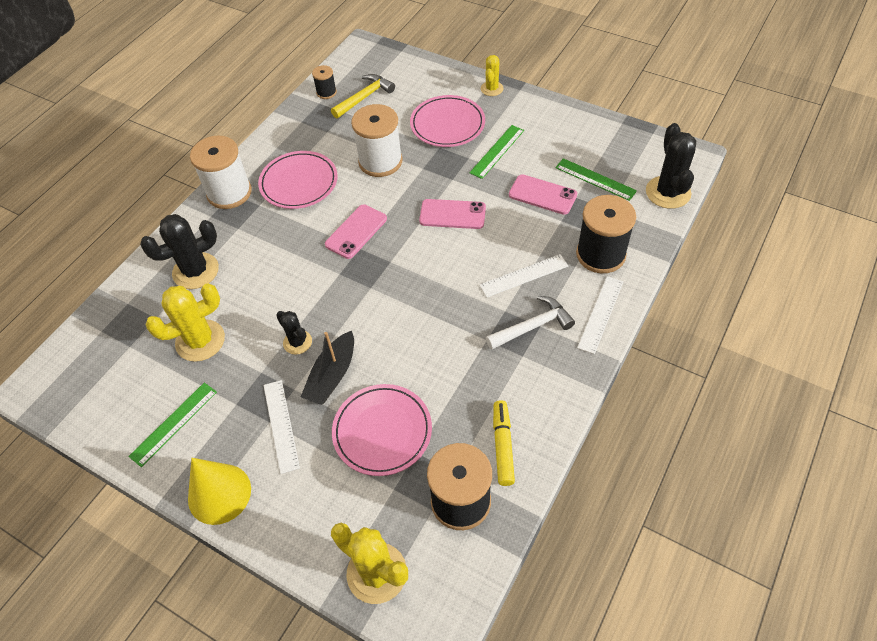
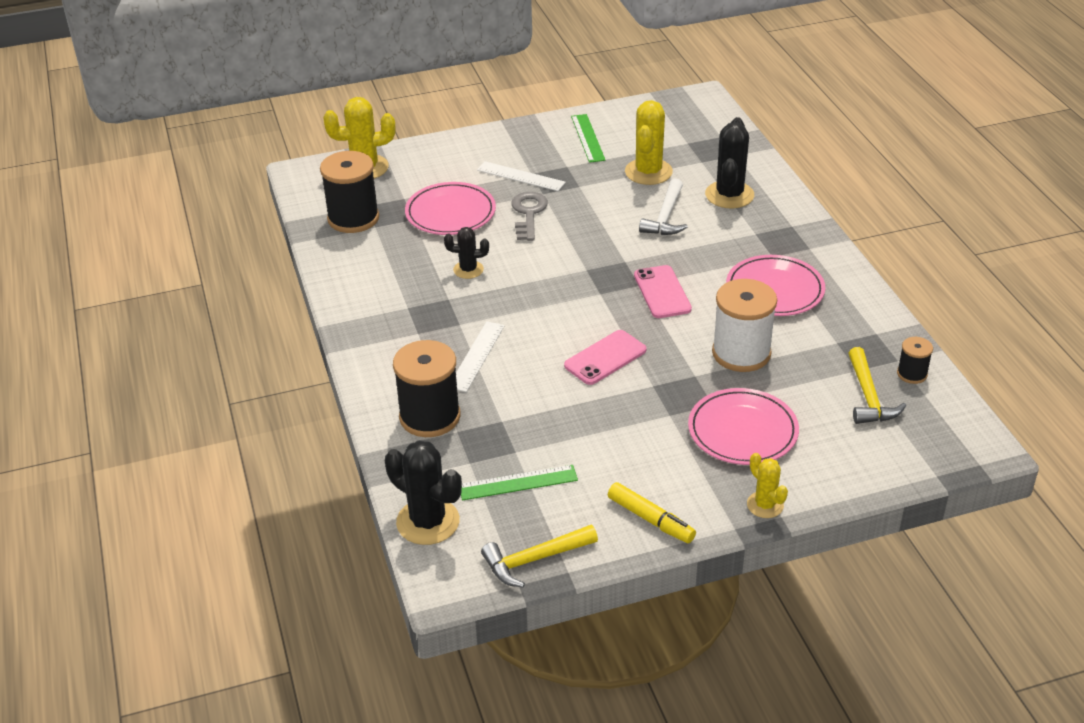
camera: 130 degrees right, 15 degrees down
(219, 493) = (506, 136): yellow cone -> none
(229, 193) = (812, 246): white spool -> none
(297, 342) = (582, 211): black cactus -> black cactus (468, 270)
(332, 375) = (528, 213): black boat -> grey key
(497, 151) = (652, 440): green ruler -> none
(502, 446) = (358, 255): yellow marker -> yellow marker (650, 519)
(532, 326) = (423, 328): white hammer -> white hammer (665, 217)
(542, 195) = (549, 430): pink phone -> none
(600, 314) = (377, 372): white ruler -> none
(632, 138) = (535, 560): none -> yellow hammer

